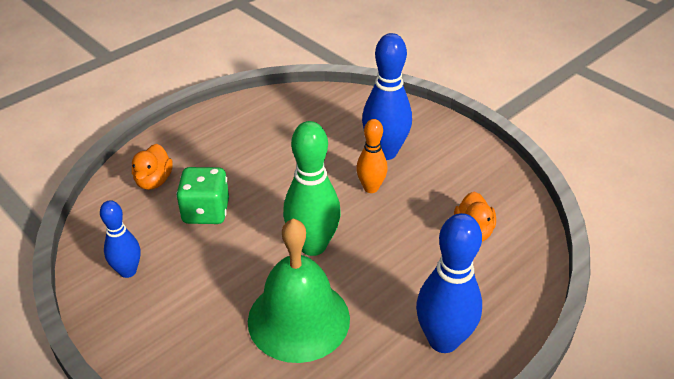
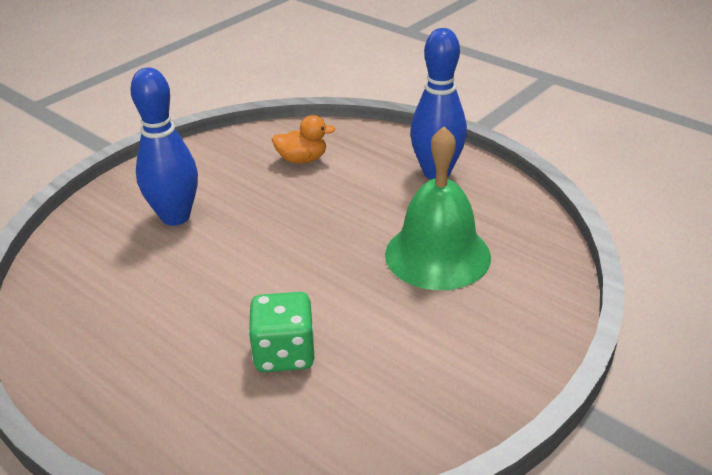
camera: 95 degrees left, 5 degrees down
(128, 271) = (402, 408): blue bowling pin -> none
(154, 181) = (220, 425): orange duck -> none
(313, 245) = (334, 256): green bowling pin -> none
(371, 188) = (238, 223): orange bowling pin -> none

